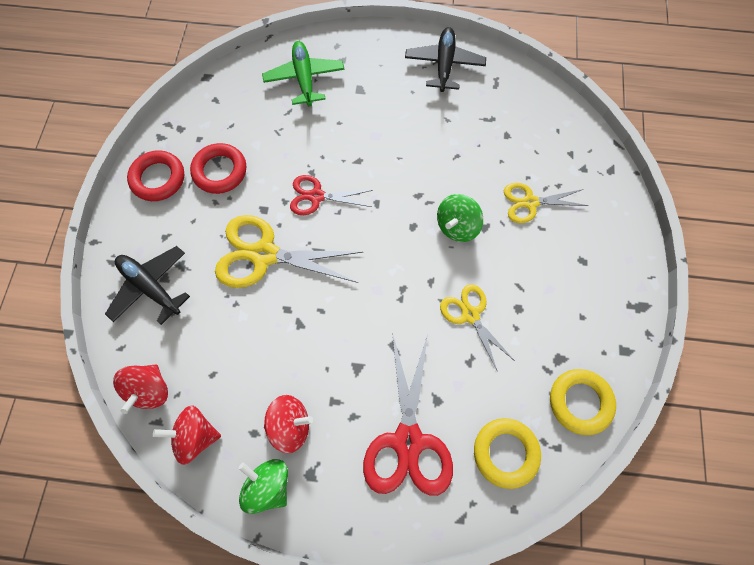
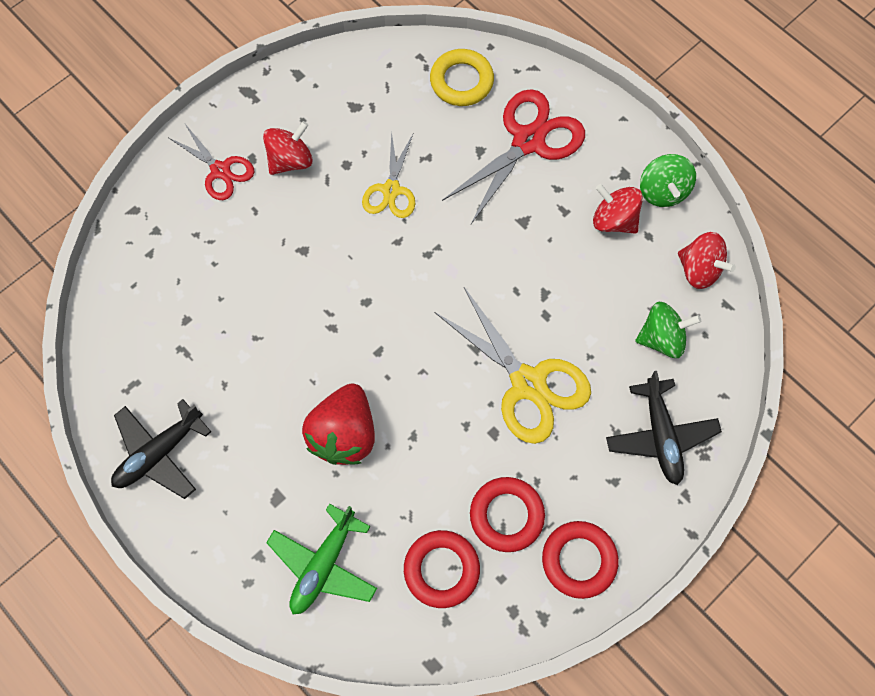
camera: 140 degrees left, 0 degrees up
(150, 390) = (717, 336): red spinning top -> red spinning top (290, 160)
(237, 120) = (441, 569): none -> red ring
(316, 196) = (430, 405): red scissors -> red scissors (220, 170)
(353, 145) = (344, 433): none -> red strawberry
(457, 226) = (326, 270): green spinning top -> green spinning top (661, 338)
(530, 202) = (239, 239): yellow scissors -> none
(580, 402) = (371, 70): yellow ring -> none

